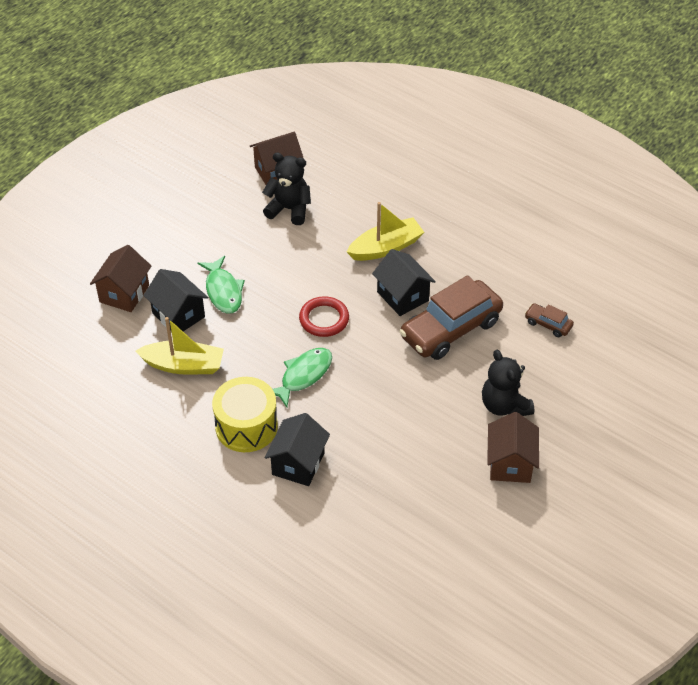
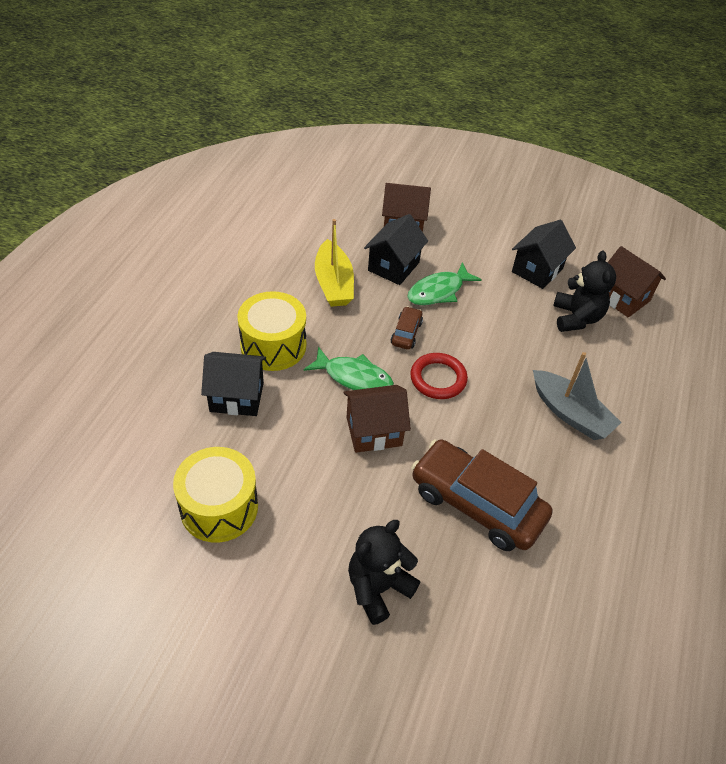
camera: 70 degrees right, 0 degrees up
(386, 247) = (570, 413): yellow boat -> grey boat
(402, 296) = (505, 444): black house -> black house (537, 270)
(409, 493) = (219, 507): none -> yellow drum
(510, 463) = (288, 611): brown house -> brown house (374, 431)
(548, 324) = (536, 619): brown car -> brown car (406, 333)

